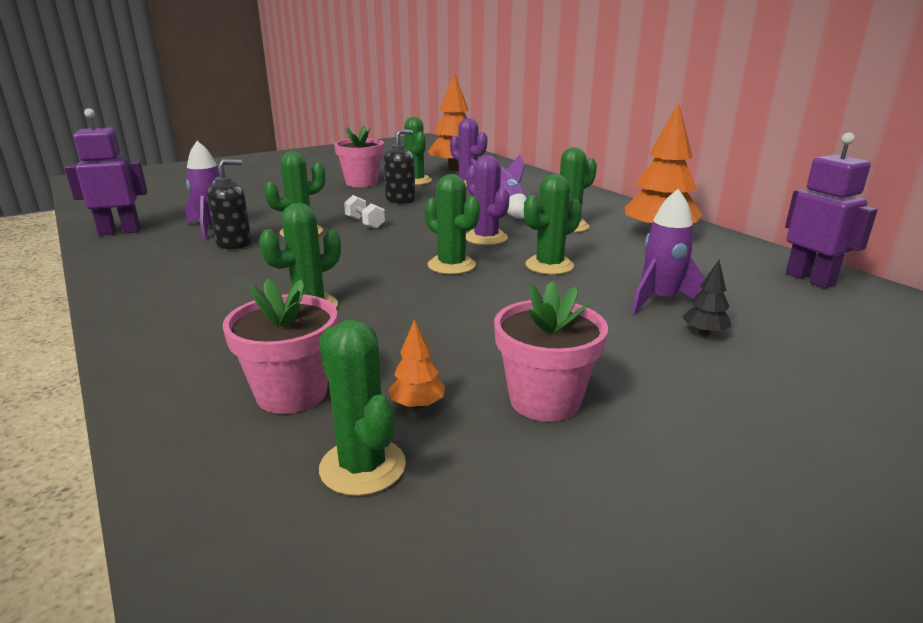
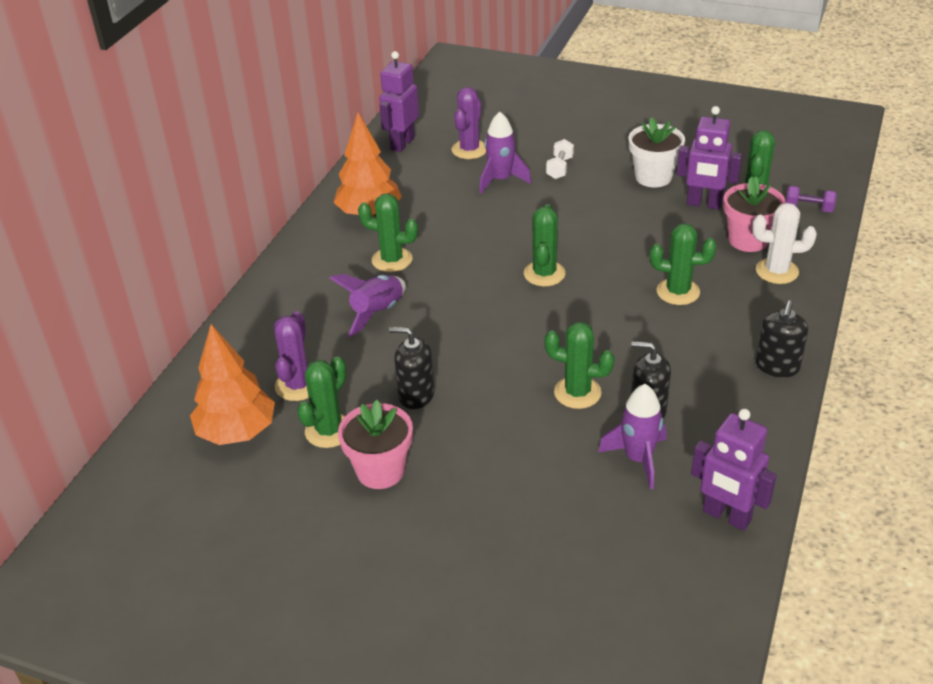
camera: 125 degrees left, 15 degrees up
(136, 302) = (777, 366): none -> black soap dispenser
(210, 377) = (777, 271): none -> white cactus
(238, 505) = (808, 208): none -> purple dumbbell
(365, 223) = (511, 371): white dumbbell -> white dumbbell (559, 168)
(417, 405) = (704, 204): orange tree -> purple robot
(486, 238) = (469, 286): purple cactus -> purple cactus (469, 149)
(545, 400) = (653, 177): pink flower pot -> white flower pot
(549, 265) = (493, 235): green cactus -> none
(704, 333) = (528, 158): black tree -> none

